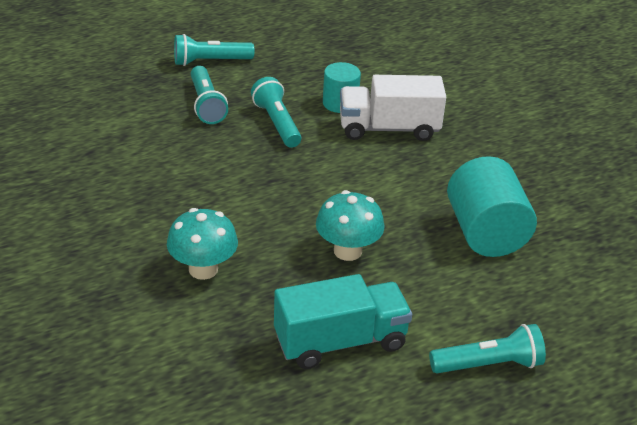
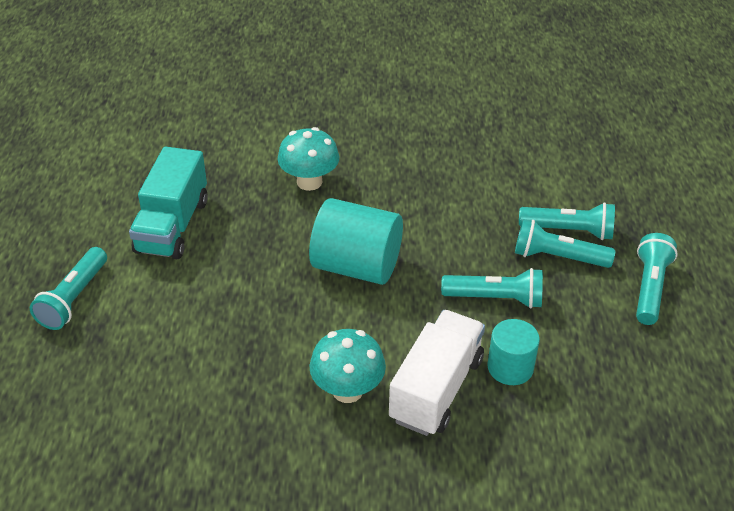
camera: 120 degrees right, 5 degrees up
(169, 105) = (568, 231): none -> turquoise flashlight
(347, 251) = (266, 271): turquoise mushroom -> turquoise mushroom (347, 390)
(485, 233) = (214, 382): turquoise cylinder -> turquoise cylinder (356, 266)

